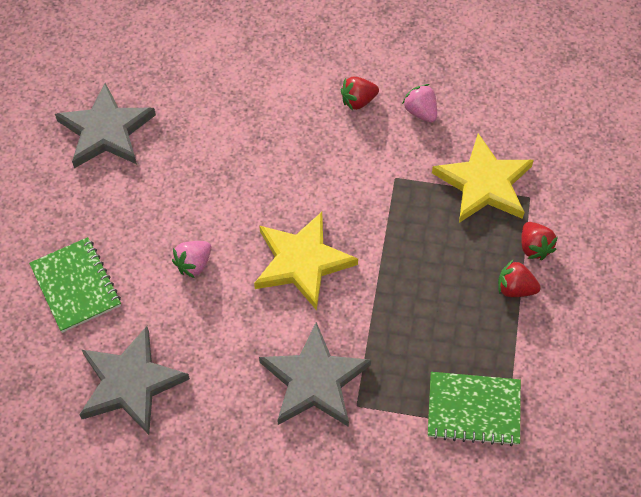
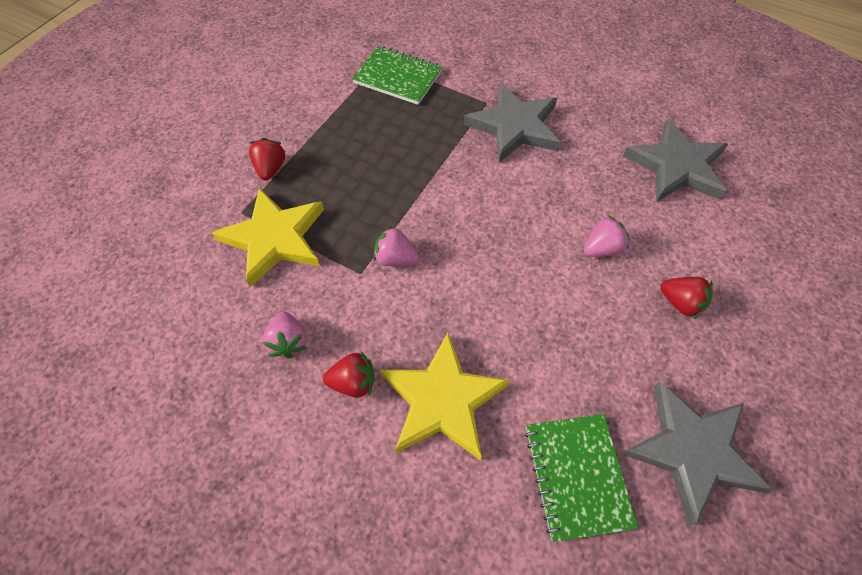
camera: 160 degrees left, 0 degrees up
(76, 286) = (730, 263): green notebook -> green notebook (577, 476)
(302, 262) = (492, 219): yellow star -> yellow star (442, 400)
(371, 198) = (395, 259): none -> pink strawberry
(515, 288) = (311, 143): red strawberry -> red strawberry (680, 303)

